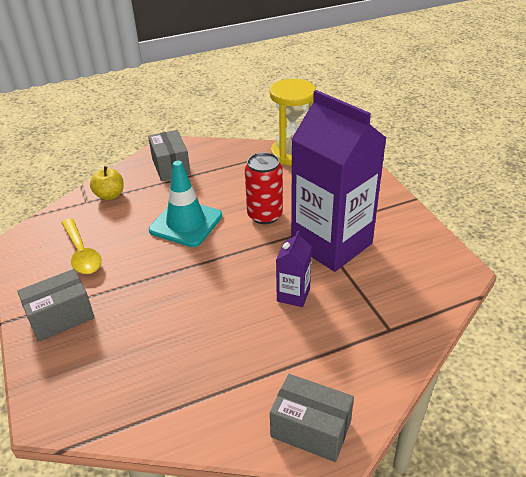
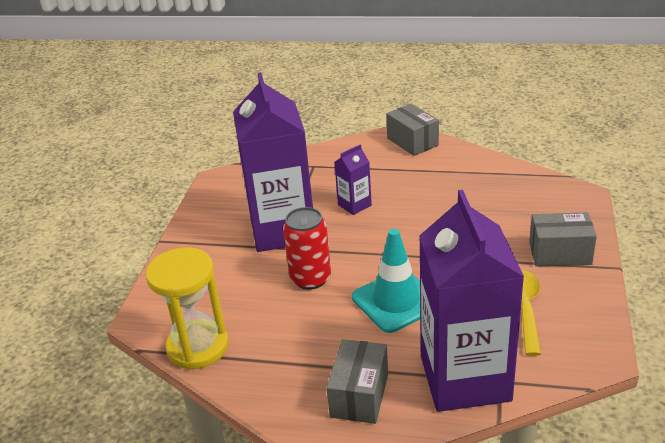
camera: 145 degrees left, 5 degrees down
(110, 195) = (465, 378): yellow apple -> purple carton

